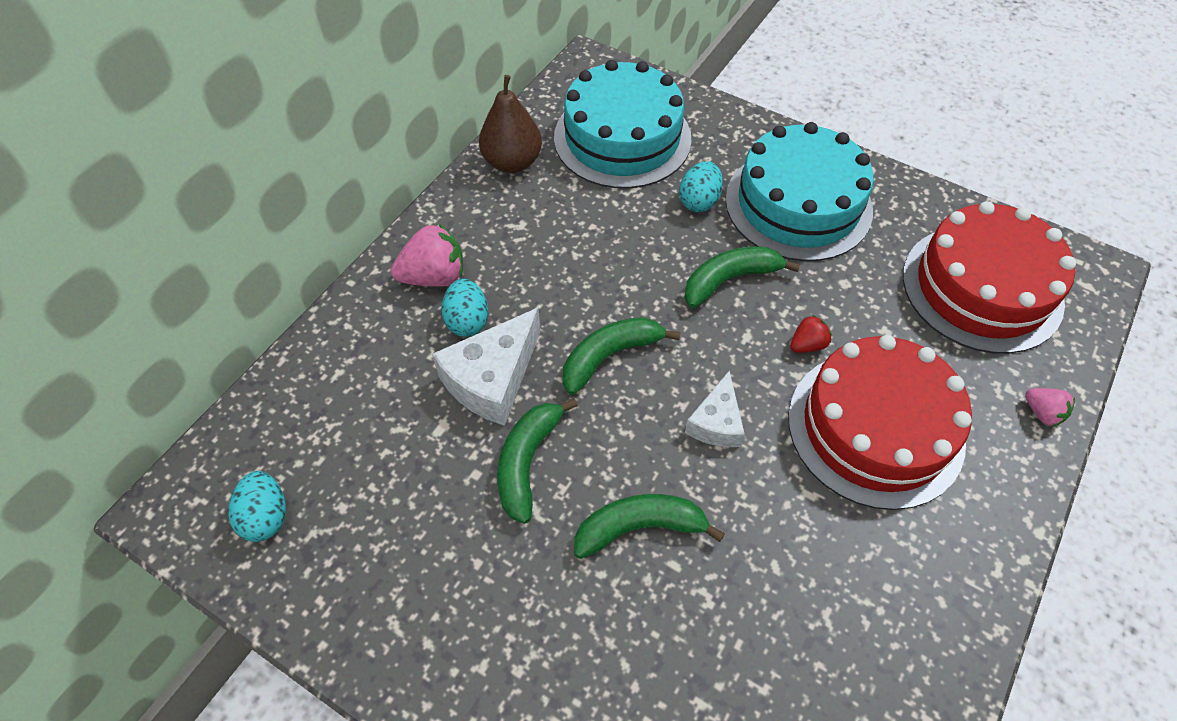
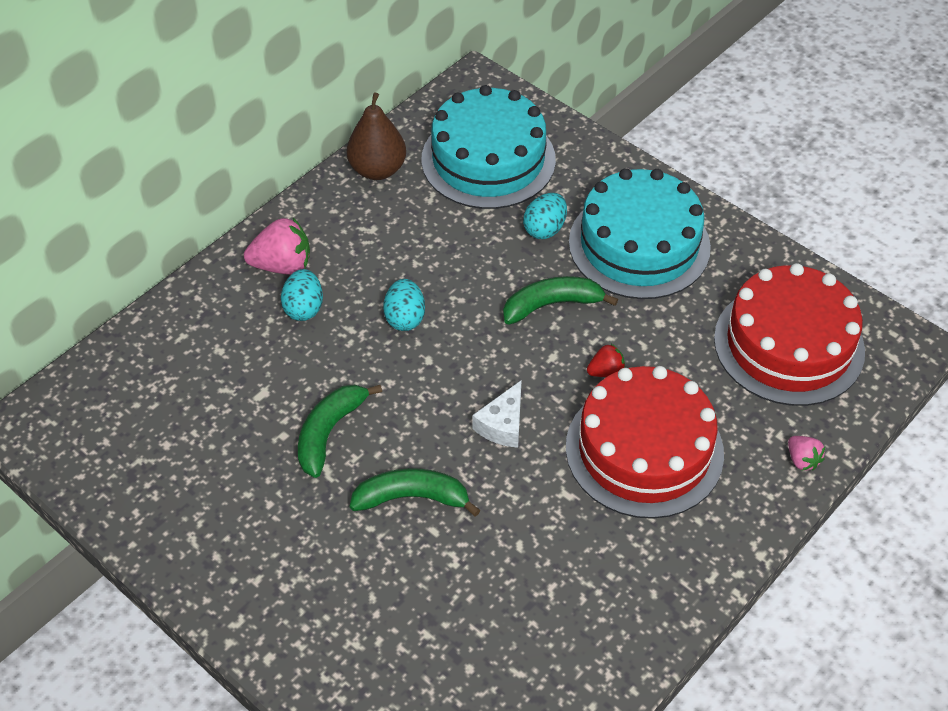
camera: 10 degrees right, 5 degrees down
(266, 516) = (103, 442): turquoise egg -> turquoise egg (405, 318)
(492, 379) = (315, 360): white cheese -> none
(609, 356) = (423, 356): green banana -> none

